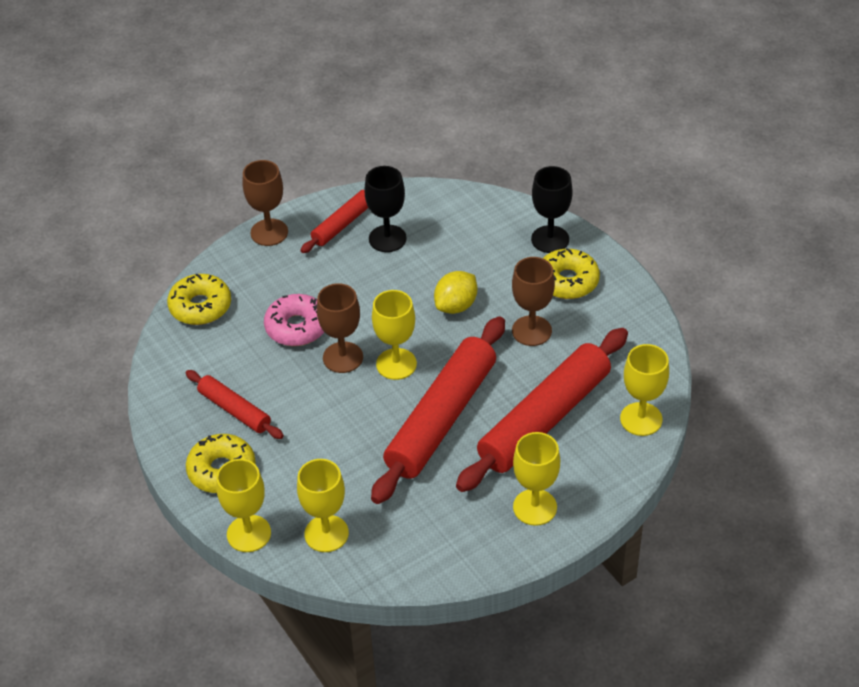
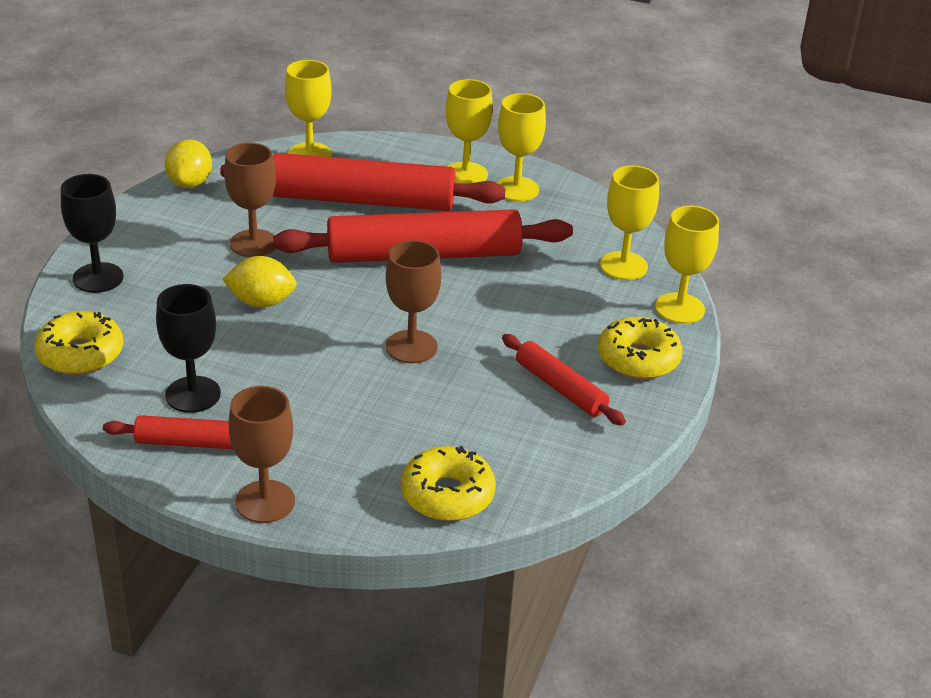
camera: 130 degrees left, 10 degrees down
(234, 410) = (560, 388): red rolling pin -> red rolling pin turned 45 degrees counterclockwise
(297, 327) = (402, 399): pink donut -> none
(396, 364) = (384, 308): yellow goblet -> yellow goblet (516, 189)
(567, 281) = (158, 246): yellow donut -> yellow donut (80, 354)
(645, 329) = (190, 183): none -> yellow lemon

